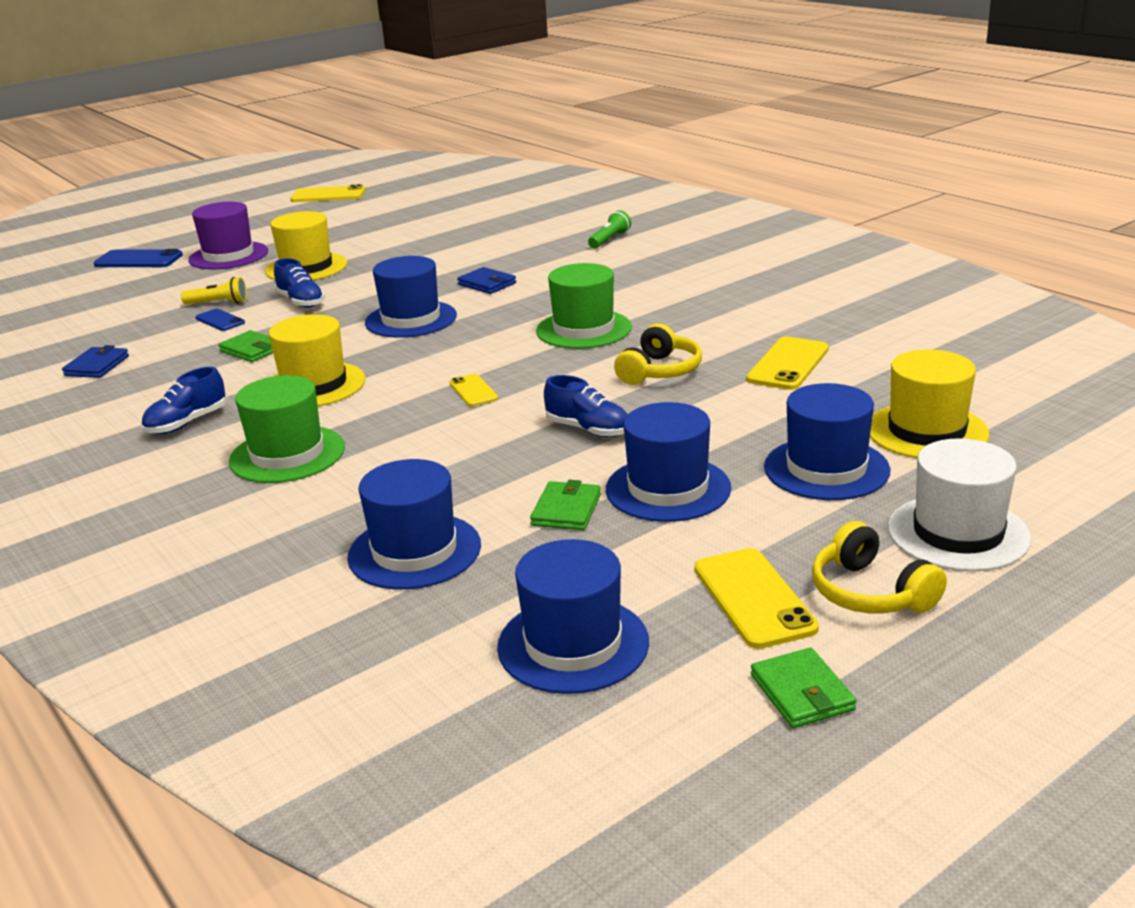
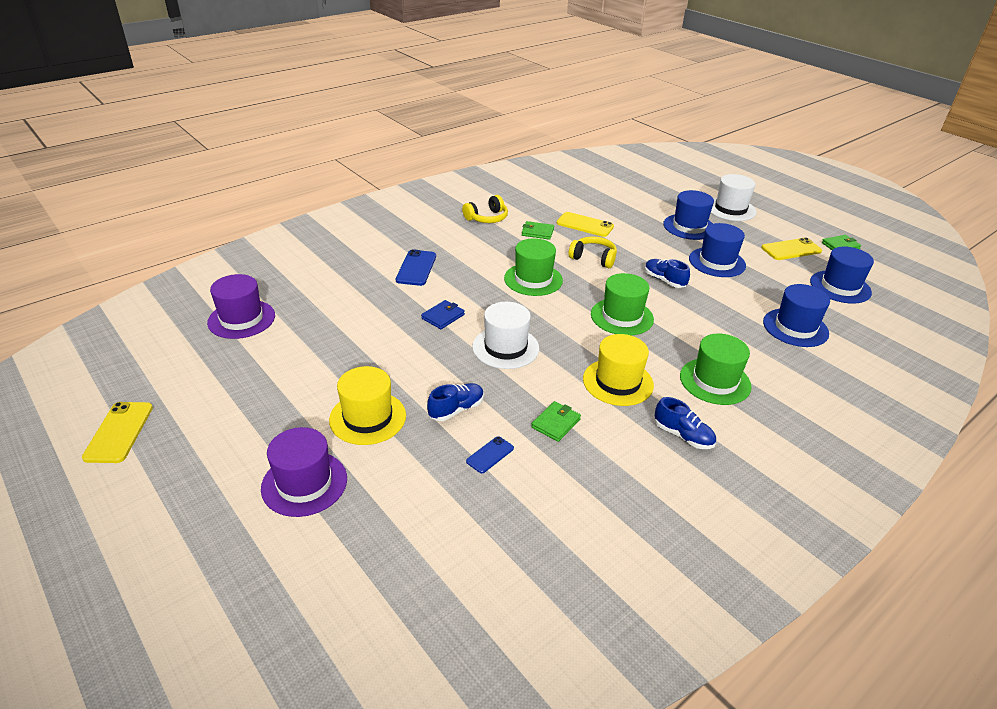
camera: 95 degrees left, 10 degrees up
(97, 366) = (586, 520): blue wallet -> none
(138, 260) = (281, 568): blue phone -> blue phone (416, 268)
(218, 303) = (446, 464): yellow flashlight -> none
(411, 319) = (505, 347): blue hat -> white hat
(473, 391) = (622, 317): yellow phone -> green hat
(492, 204) = (241, 319): none -> purple hat
(566, 510) = (744, 287): green wallet -> green wallet (537, 232)
(588, 430) = (664, 280): blue shoe -> blue shoe turned 75 degrees counterclockwise
(609, 240) = (369, 266): green flashlight -> none
(870, 592) = (776, 228): yellow headphones -> yellow headphones (487, 218)
(926, 431) = (651, 204): yellow hat -> none

